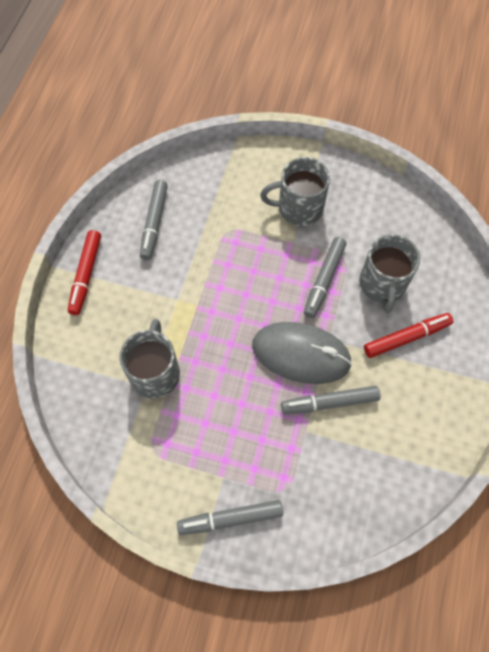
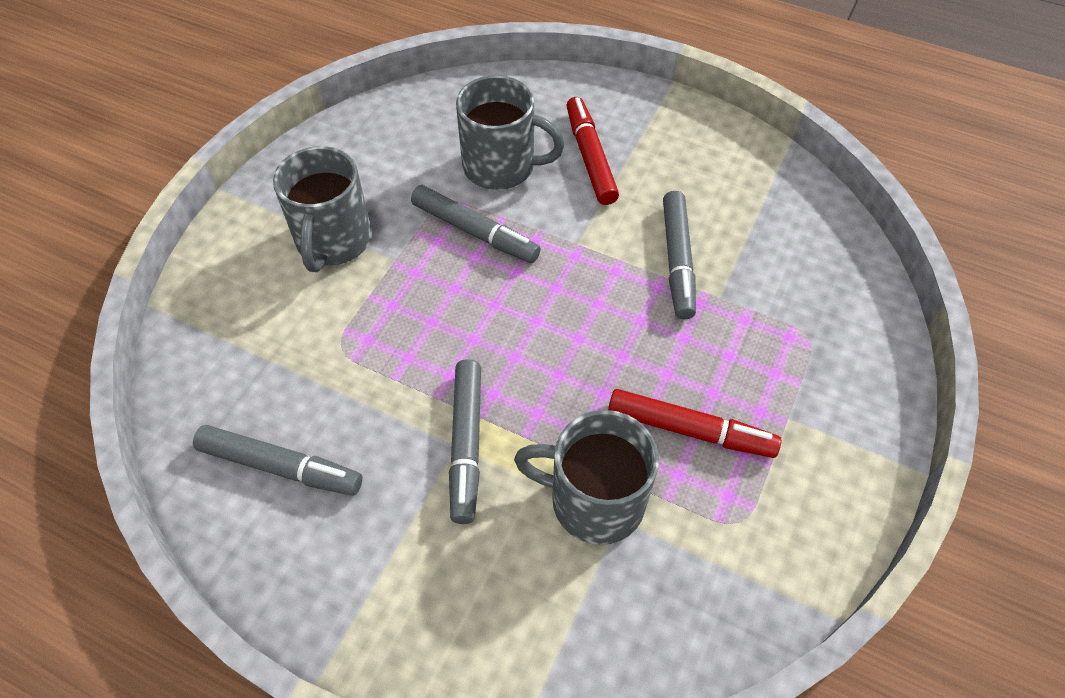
camera: 80 degrees left, 10 degrees down
(86, 275) = (357, 612): red marker -> red marker (690, 430)
(230, 518) = (855, 417): grey marker -> grey marker (466, 444)
(301, 354) = (594, 282): grey mouse -> none

